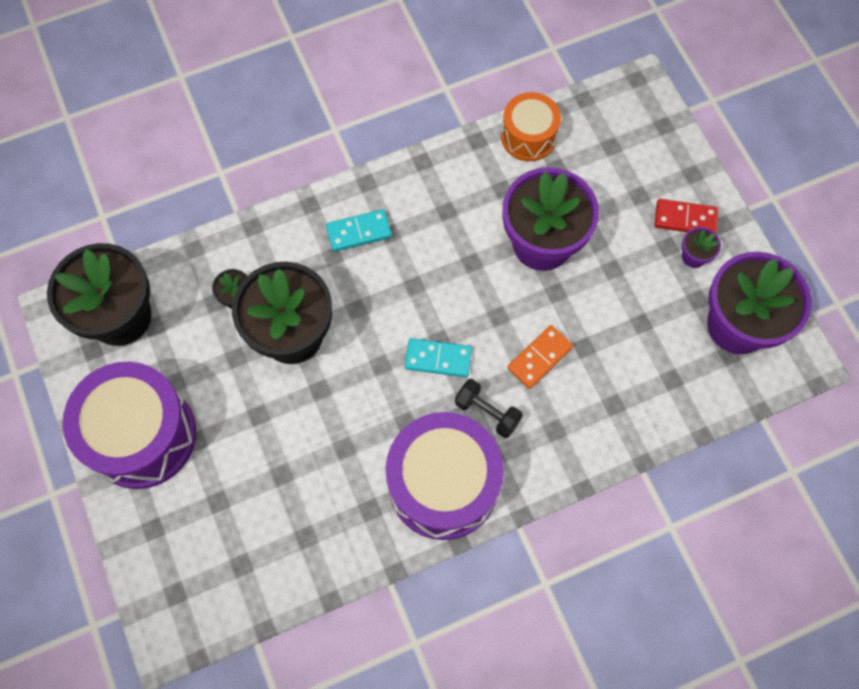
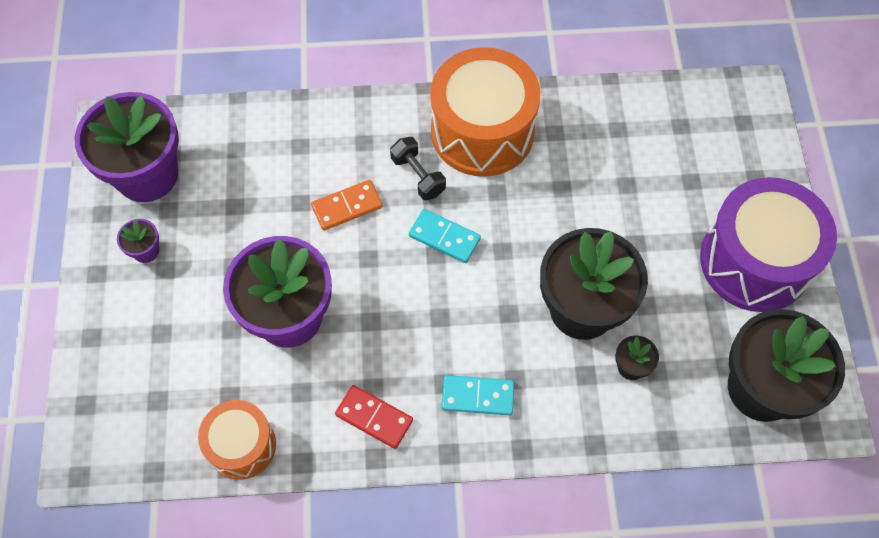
camera: 160 degrees left, 5 degrees down
(443, 484) = (482, 131): purple drum -> orange drum
(685, 219) = (130, 291): red domino -> red domino (374, 417)

